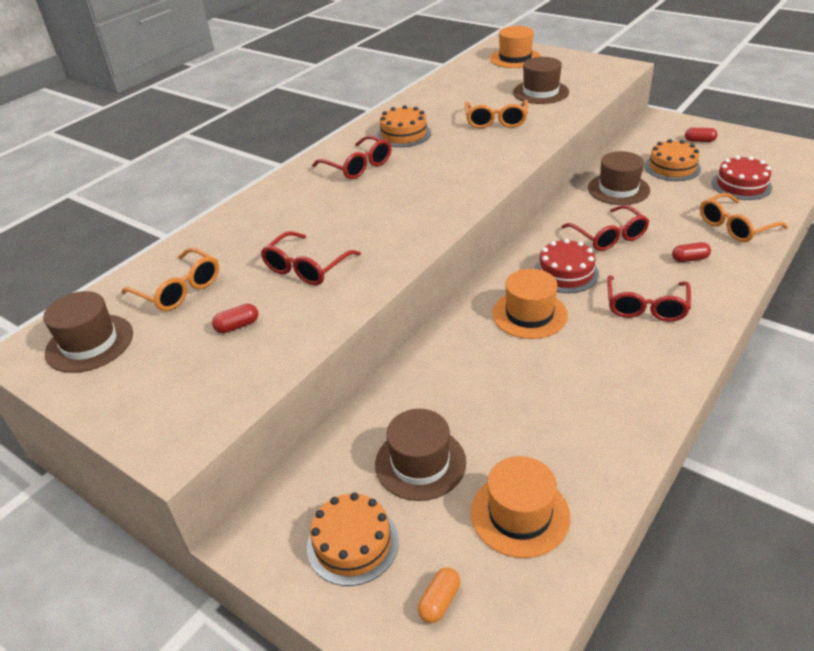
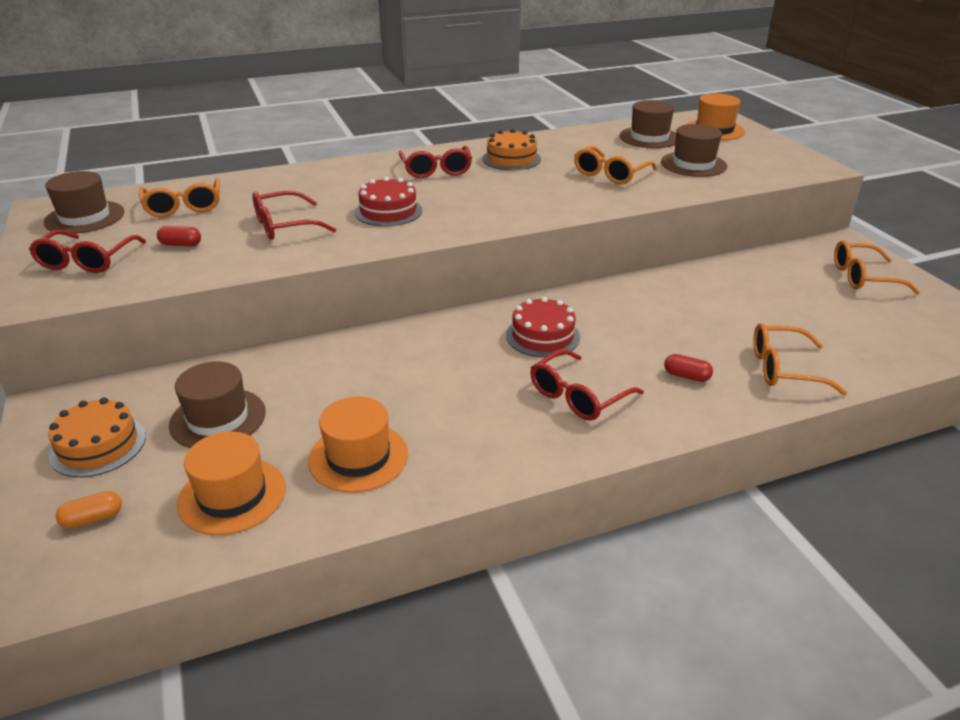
camera: 30 degrees right, 5 degrees down
(529, 314) = (461, 354): orange hat -> orange hat (358, 457)
(609, 236) = (630, 323): red glasses -> red glasses (87, 261)
(618, 189) = (701, 288): brown hat -> brown hat (649, 137)
(672, 167) = (792, 290): orange cake -> none
(699, 141) = (863, 277): red capsule -> orange glasses
(741, 185) = (851, 335): red cake -> red cake (388, 211)

